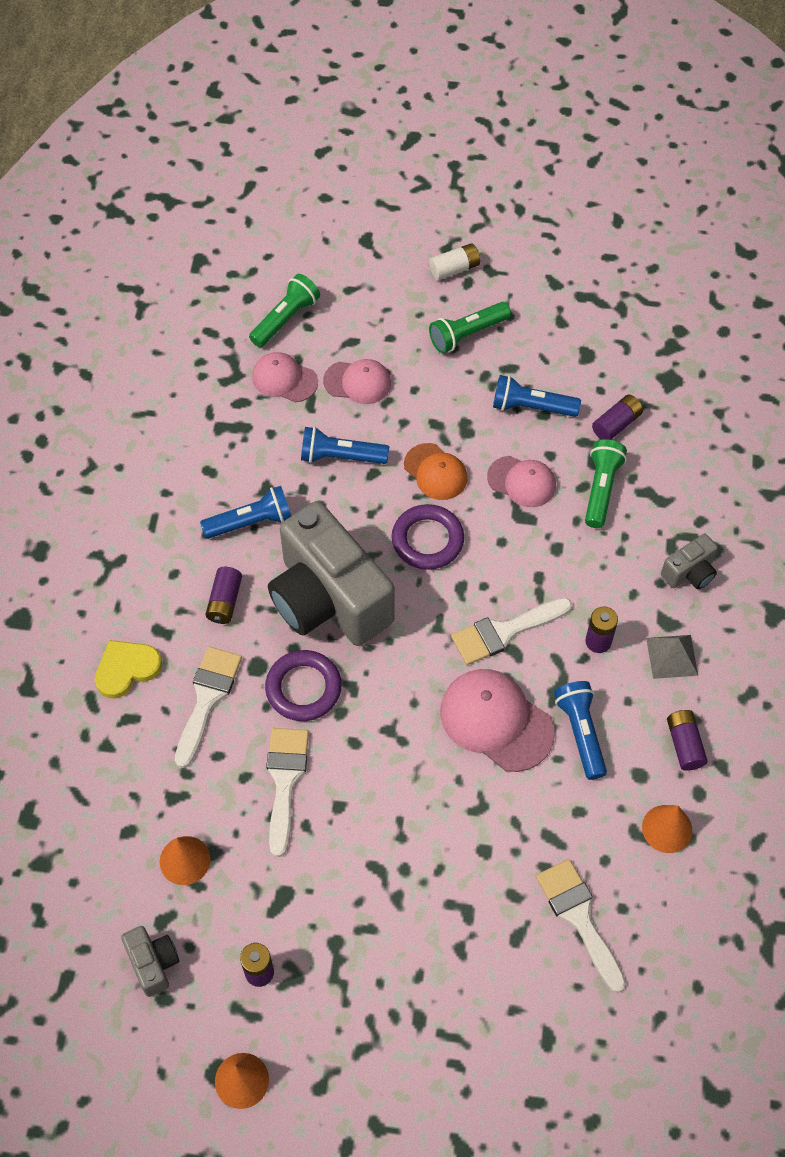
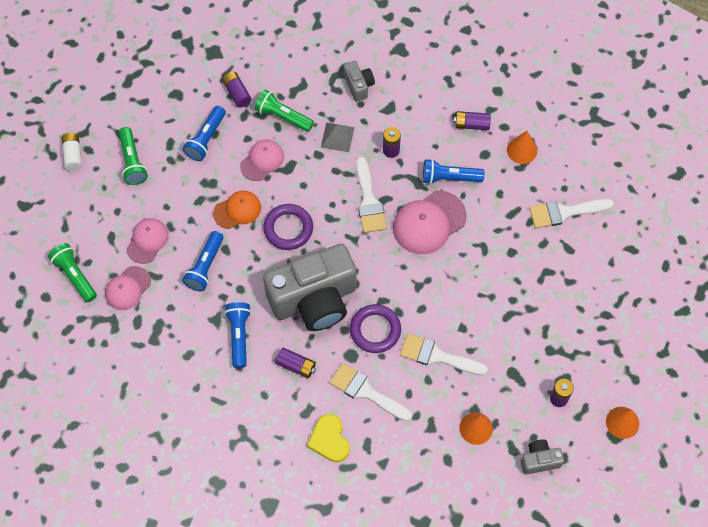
camera: 75 degrees left, 5 degrees up
(671, 656) = (412, 113): grey pyramid -> grey pyramid (337, 137)

